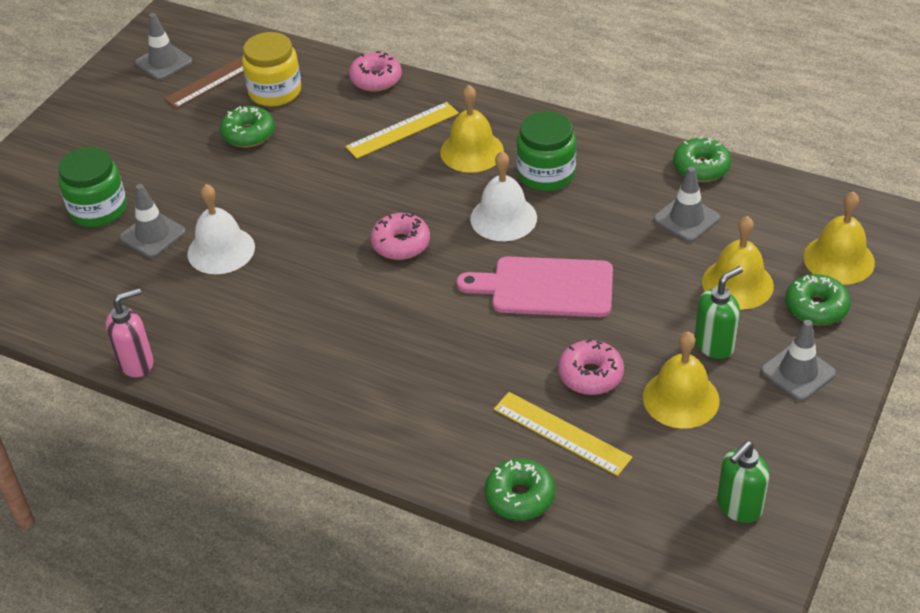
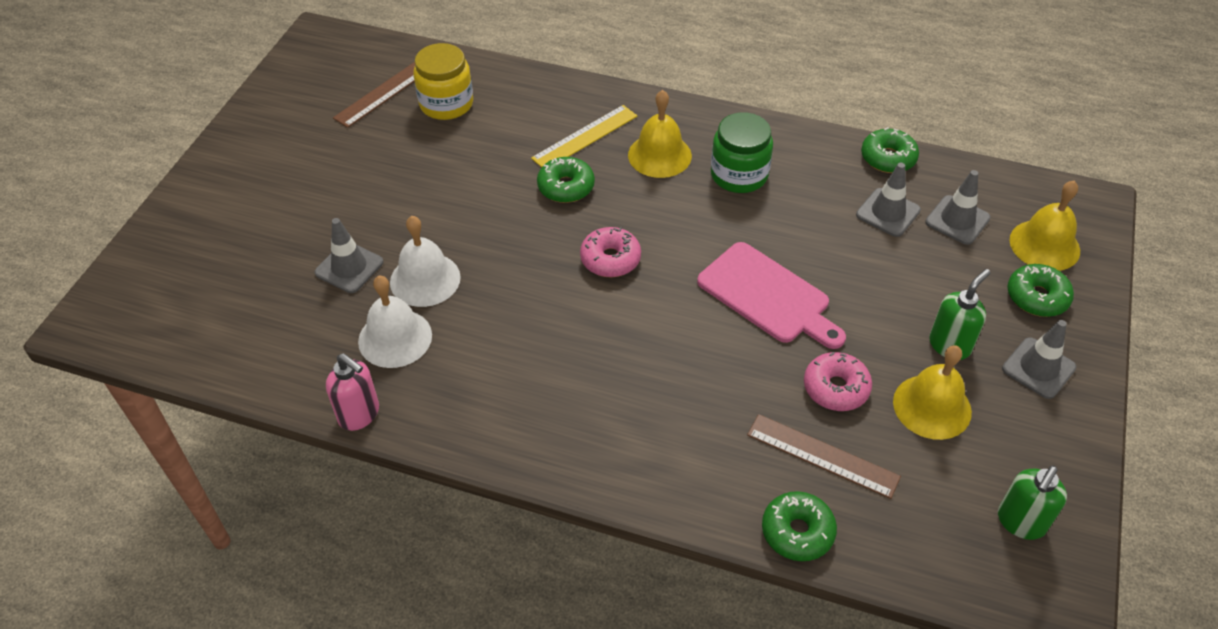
camera: 10 degrees left, 5 degrees up
(98, 209) = (285, 243): green jar -> none
(137, 363) = (359, 414): pink soap dispenser -> pink soap dispenser turned 75 degrees clockwise
(163, 62) = (325, 79): grey traffic cone -> grey traffic cone (957, 220)
(248, 134) = (428, 150): green donut -> green donut (566, 187)
(376, 79) = (546, 85): pink donut -> none
(503, 218) = (707, 224): white bell -> white bell (395, 338)
(545, 287) = (767, 296): pink cutting board -> pink cutting board turned 135 degrees counterclockwise
(561, 433) = (822, 456): yellow ruler -> brown ruler
(737, 283) = (955, 277): yellow bell -> none

